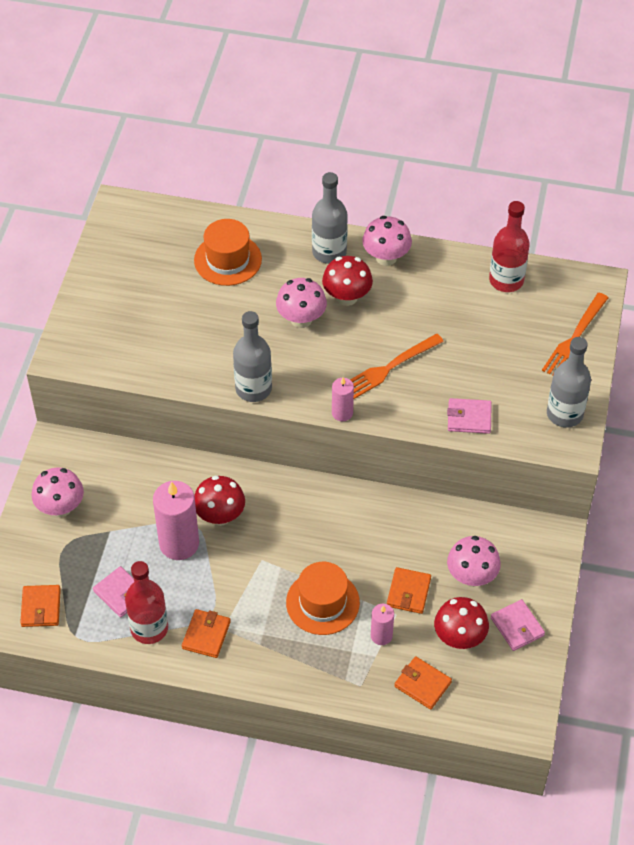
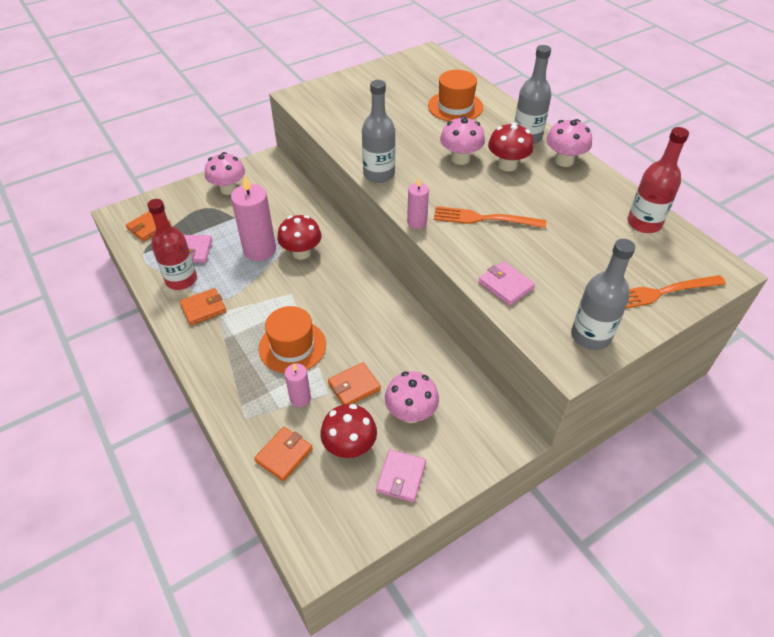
camera: 45 degrees right, 5 degrees down
(422, 684) = (284, 455): orange wallet -> orange wallet turned 45 degrees clockwise

